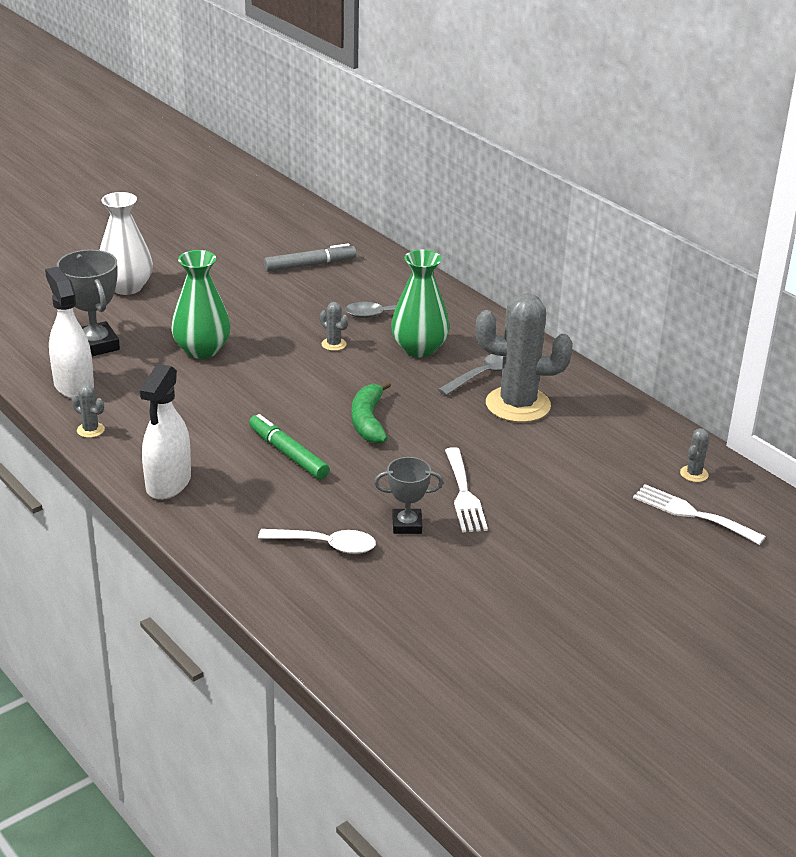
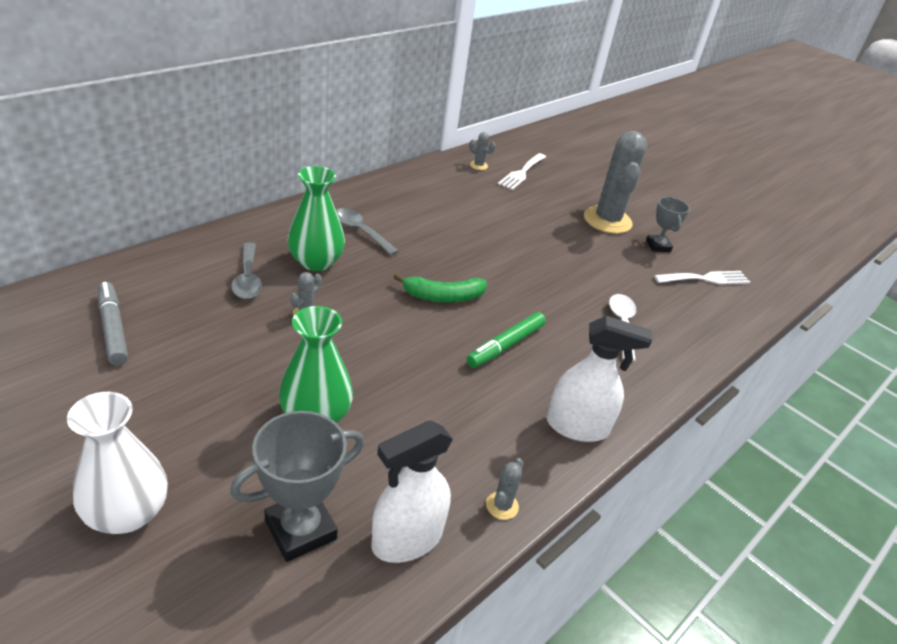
camera: 100 degrees left, 5 degrees up
(407, 525) = (580, 283): grey trophy -> grey trophy (658, 246)
(464, 494) = (532, 255): white fork -> white fork (706, 279)
(518, 405) = (405, 220): grey cactus -> grey cactus (607, 220)

